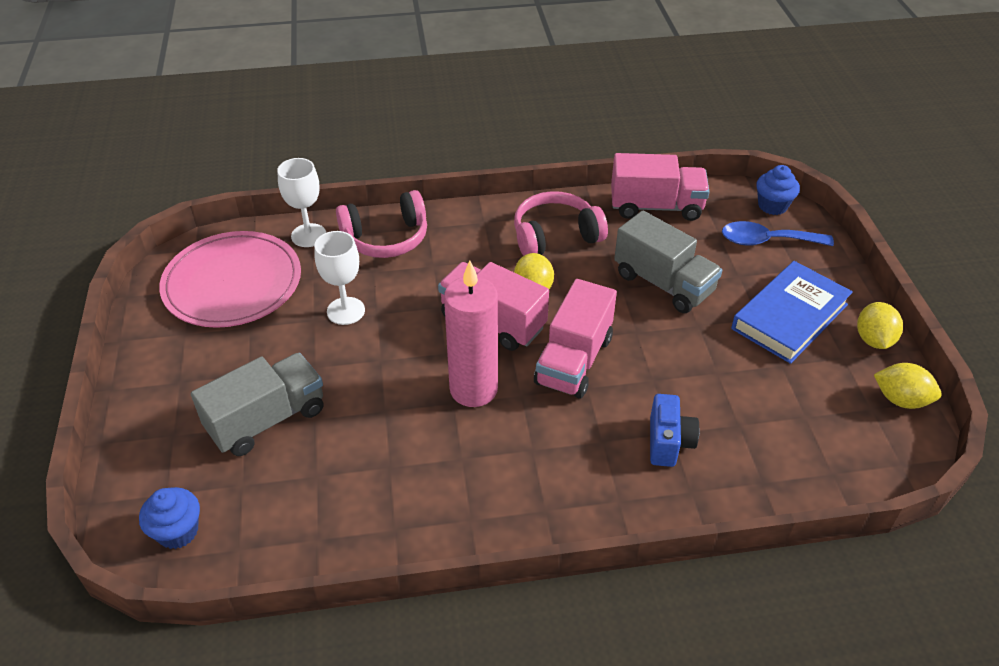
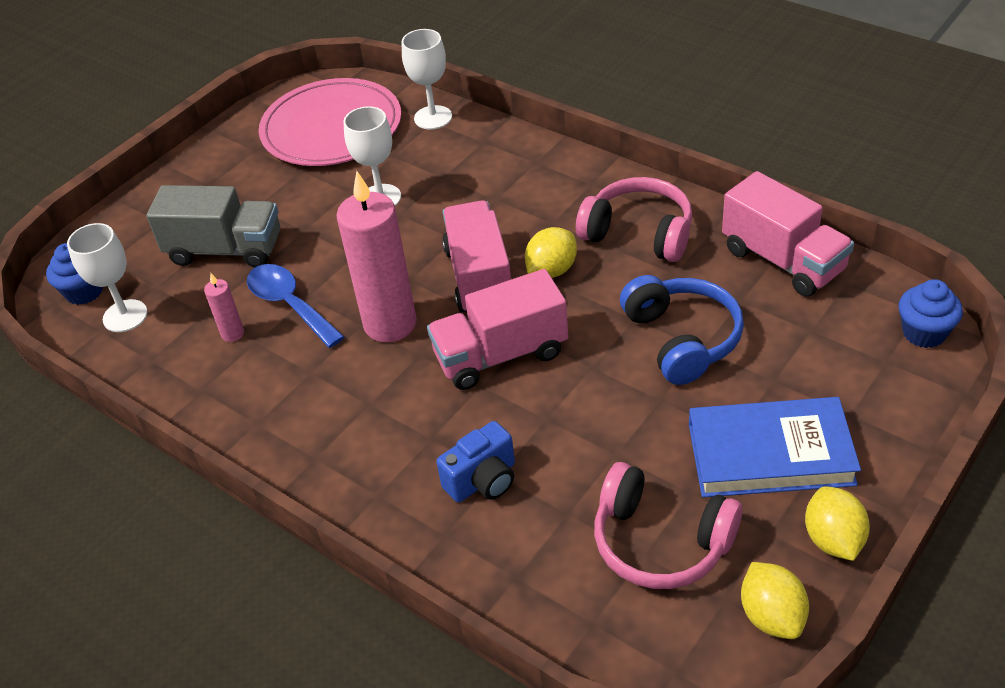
camera: 50 degrees right, 0 degrees up
(247, 523) = (125, 316): none -> white goblet
(362, 474) = (232, 333): none -> pink candle
(386, 238) = (489, 153): pink headphones -> pink headphones (661, 541)
(663, 283) = (682, 339): grey truck -> blue headphones
(766, 241) = (860, 365): blue spoon -> blue spoon (289, 304)
(873, 340) = (833, 539): yellow lemon -> yellow lemon turned 60 degrees counterclockwise

